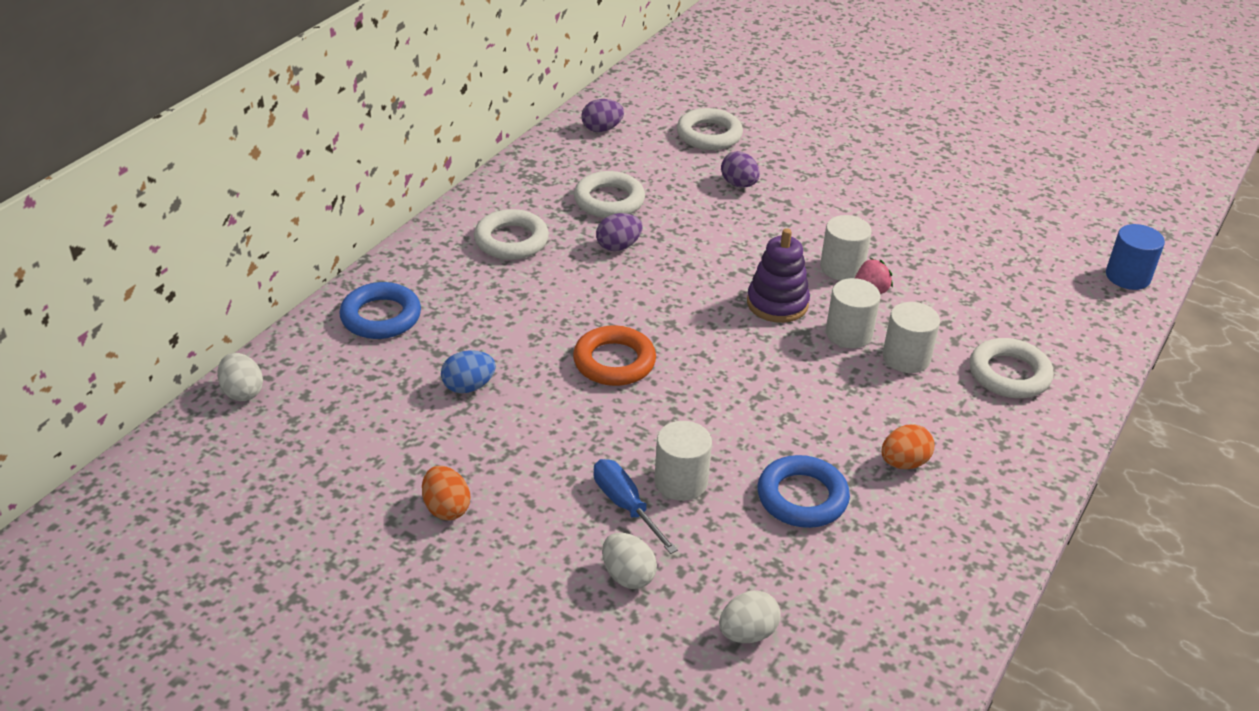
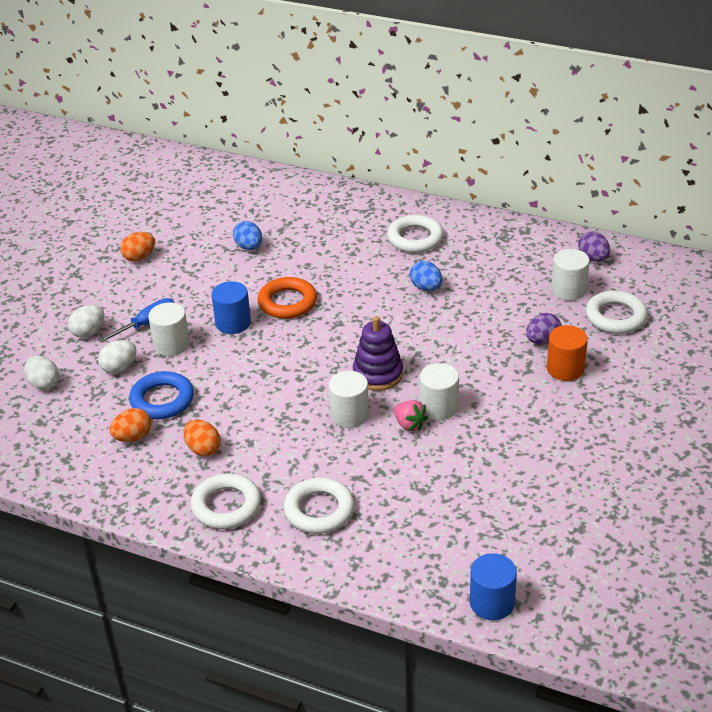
camera: 85 degrees right, 0 degrees up
(242, 392) = (228, 169): white egg -> white egg (119, 368)
(381, 317) = (311, 202): blue ring -> none
(609, 200) = (487, 275): white ring -> white ring (226, 506)
(618, 246) = (426, 287): purple egg -> blue egg
(646, 416) = (233, 323): none -> blue cylinder
(788, 179) = (565, 369): none -> orange cylinder
(877, 531) = (133, 437): none -> orange egg
(906, 358) = (326, 448): white cylinder -> white cylinder (568, 290)

